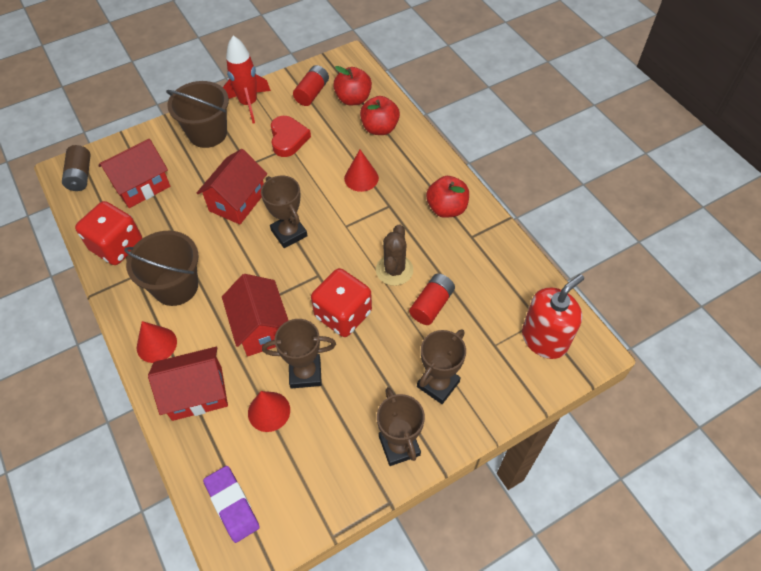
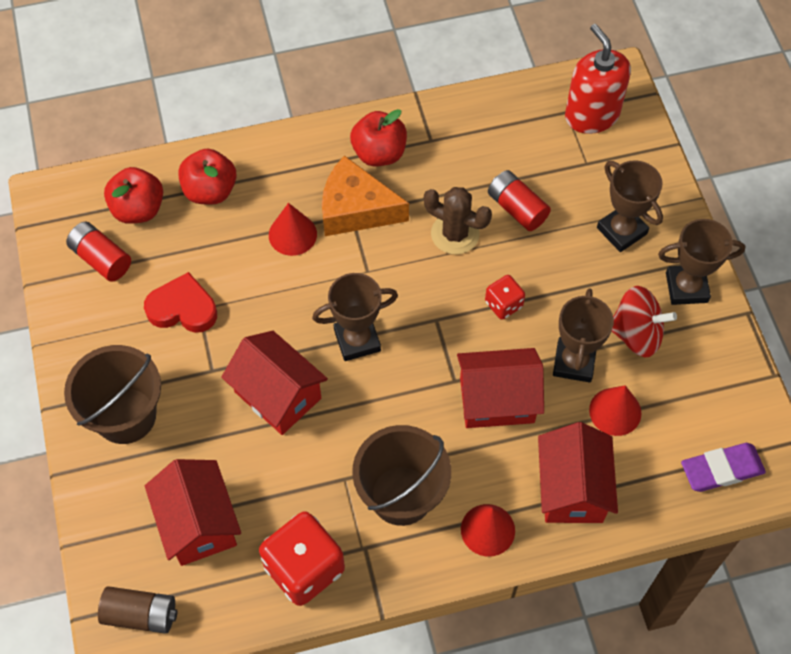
camera: 75 degrees left, 5 degrees up
(248, 104) = (86, 348): red rocket -> none
(343, 314) = (503, 304): red dice -> red dice, size x0.52
(343, 414) = (636, 334): none -> red spinning top
(394, 207) = (356, 209): none -> orange cheese

